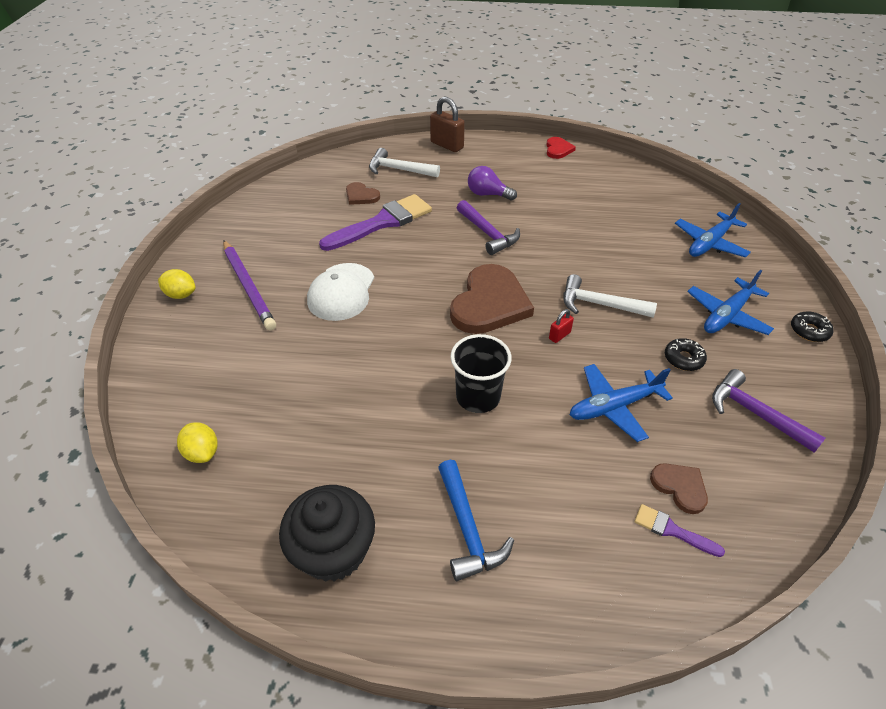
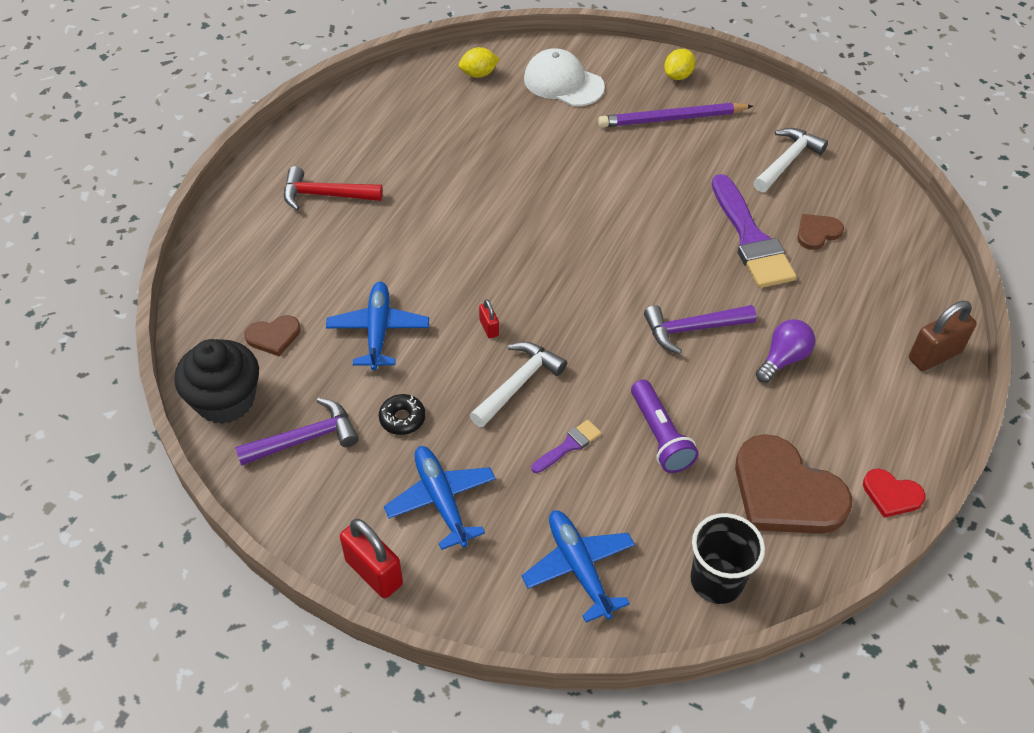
camera: 110 degrees right, 5 degrees up
(334, 550) = (354, 125): black cupcake -> black cupcake (225, 400)
(341, 292) = (635, 181): white cap -> white cap (563, 82)
(399, 170) = (874, 283): white hammer -> white hammer (787, 161)
(467, 529) = (325, 195): blue hammer -> red hammer
(478, 397) = (444, 240): black cup -> black cup (717, 580)
(489, 303) = (565, 289): brown heart -> brown heart (785, 492)
(588, 231) = (660, 436): none -> purple flashlight
(672, 530) = (244, 311): purple brush -> purple brush (568, 446)
(809, 331) = (374, 572): black donut -> red padlock

